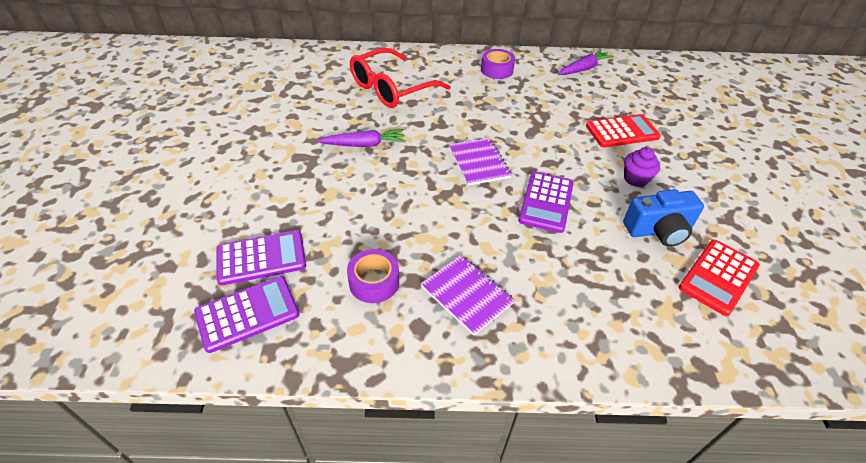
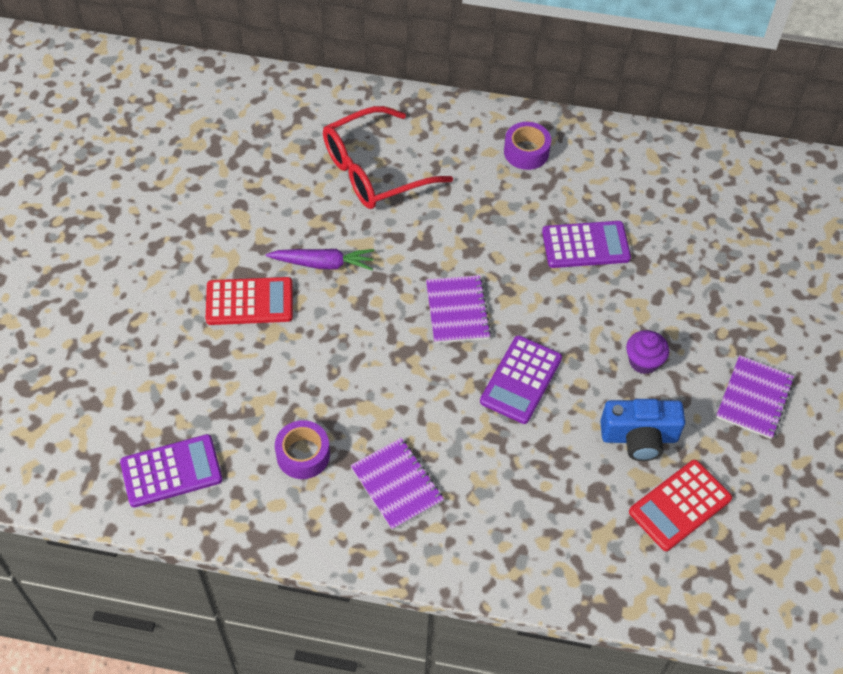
camera: 10 degrees right, 10 degrees up
(261, 258) = (189, 408): purple calculator -> purple calculator (585, 245)
(583, 69) = (651, 163): purple carrot -> none
(622, 131) = (657, 284): red calculator -> red calculator (249, 302)
(731, 193) = (754, 398): none -> purple notebook

